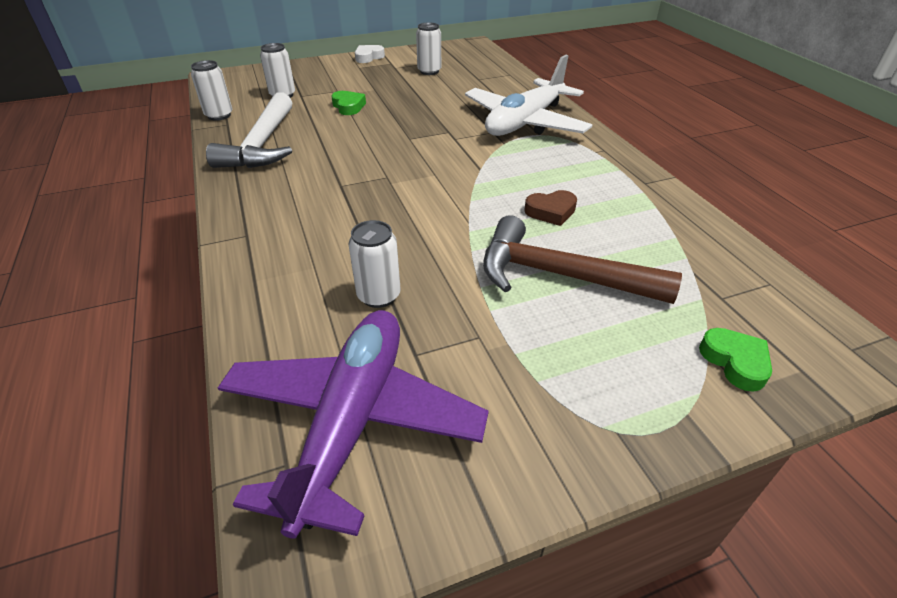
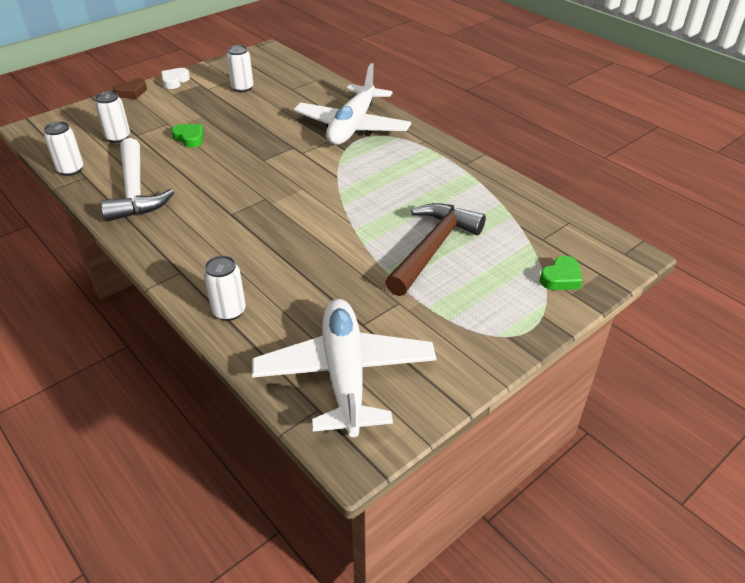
camera: 20 degrees left, 0 degrees up
(352, 421) = (345, 374): purple plane -> white plane
(379, 296) = (315, 292): white can -> white can (229, 311)
(551, 211) = (407, 201): brown heart -> brown heart (131, 92)
(559, 275) = (433, 248): brown hammer -> brown hammer turned 120 degrees clockwise
(735, 362) = (561, 278): green heart -> green heart turned 90 degrees clockwise

